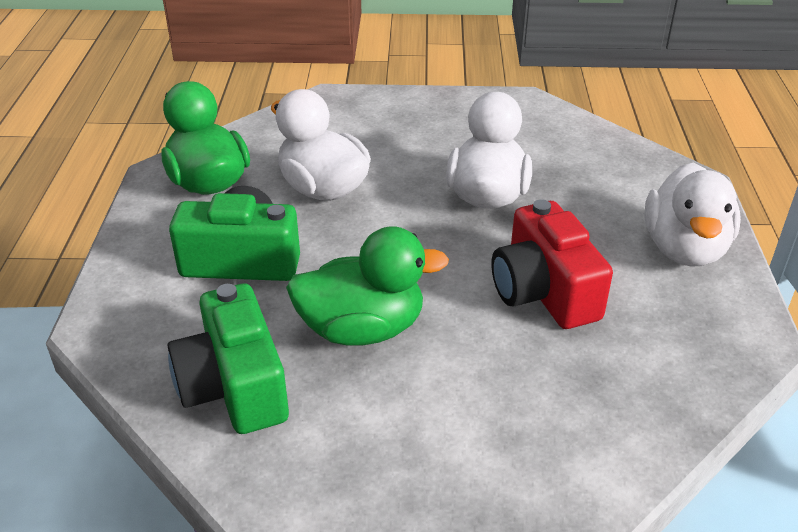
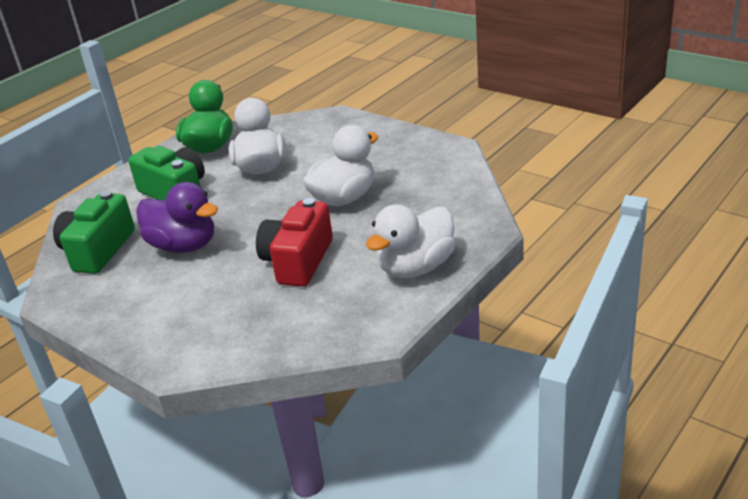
camera: 40 degrees right, 5 degrees down
(362, 329) = (184, 246): green duck -> purple duck

